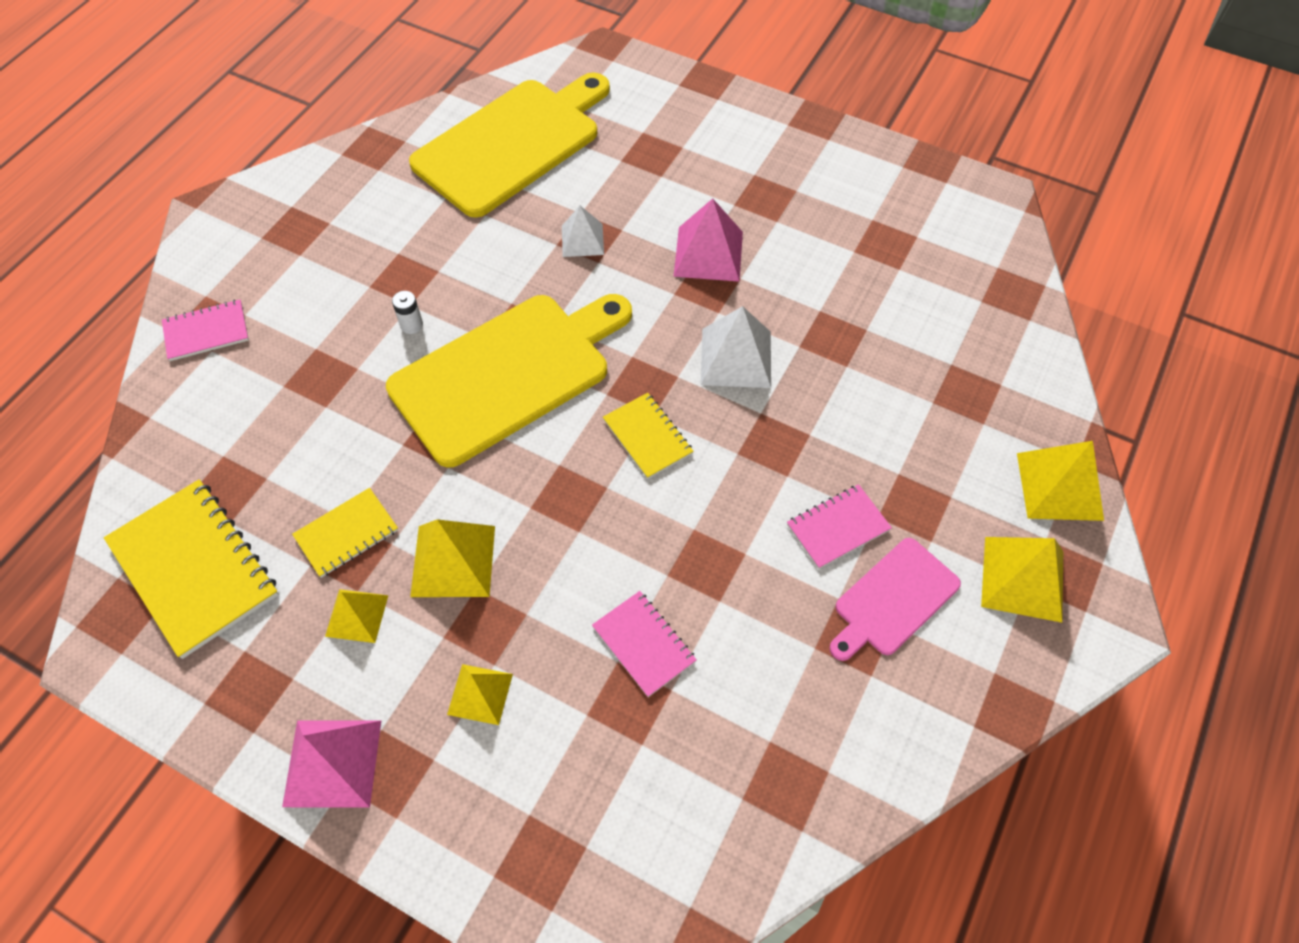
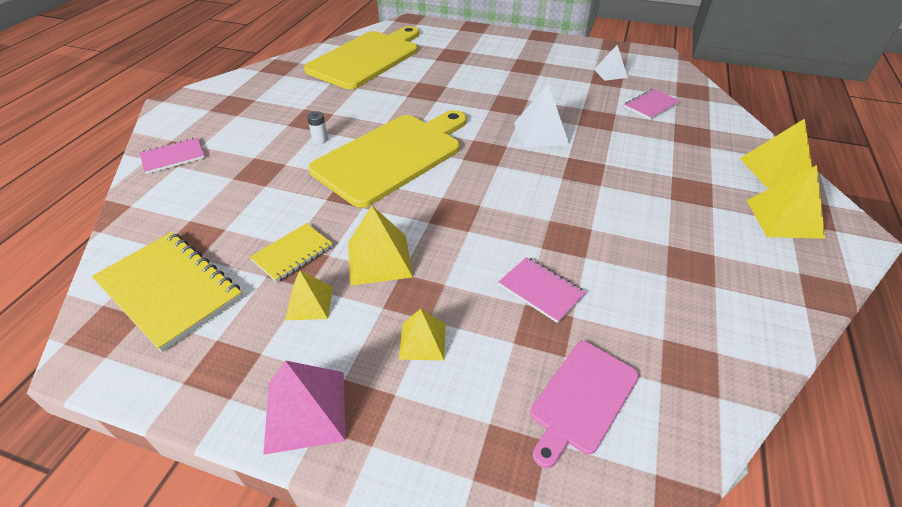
camera: 10 degrees left, 15 degrees down
(582, 240) = (423, 92): white pyramid -> white pyramid (610, 73)
(647, 437) = (498, 176): yellow notebook -> none
(708, 254) = (503, 91): pink pyramid -> none
(838, 527) = (648, 207): pink notebook -> pink notebook (651, 106)
(893, 600) = (706, 241): pink cutting board -> pink cutting board (582, 399)

